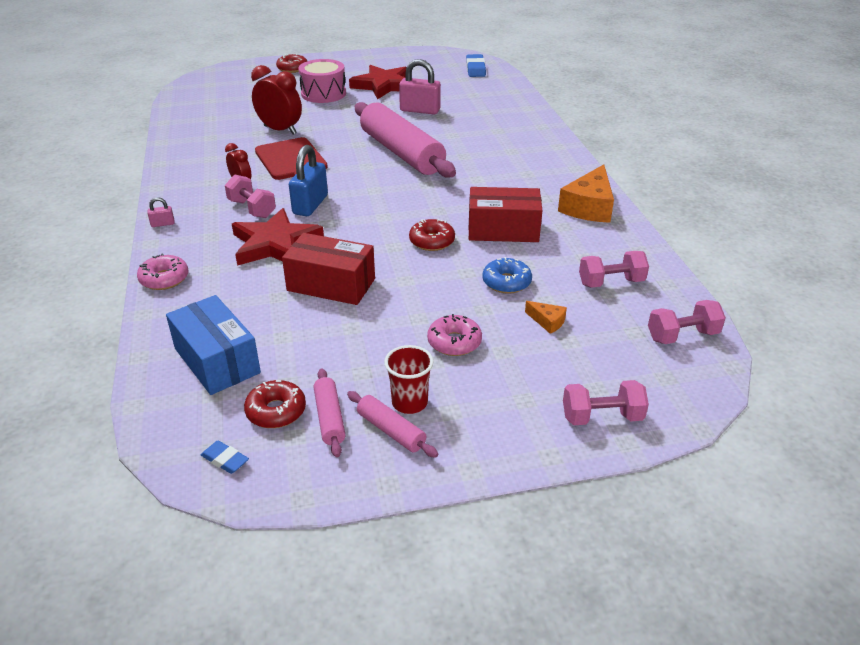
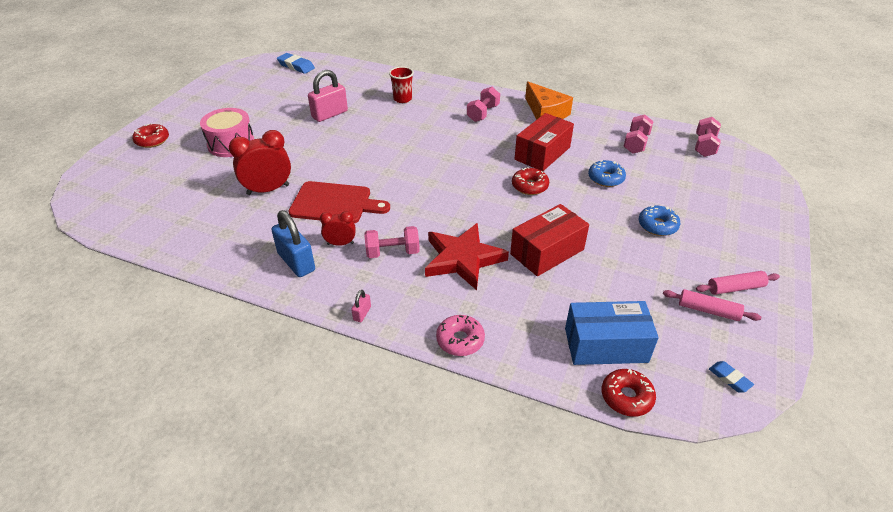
camera: 55 degrees left, 5 degrees up
(225, 460) = (729, 378): blue eraser -> blue eraser turned 75 degrees clockwise
(276, 411) = (687, 334): red donut -> red donut (626, 397)
(310, 205) = (420, 220): blue padlock -> blue padlock (296, 262)
(383, 85) = (262, 112): red star -> none
(402, 152) = (387, 148): pink rolling pin -> none
(409, 403) = (711, 269): red cup -> red cup (402, 99)
(454, 342) = (657, 225): pink donut -> blue donut
(547, 321) = (660, 182): orange cheese -> none
(602, 417) = (762, 204): pink dumbbell -> pink dumbbell (483, 113)

